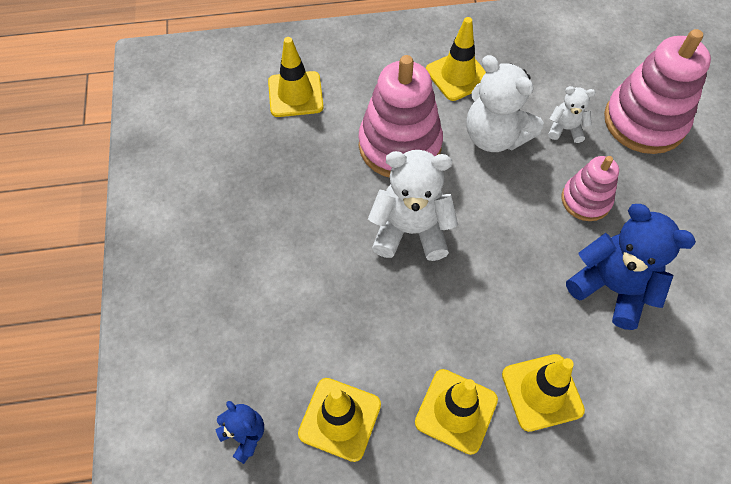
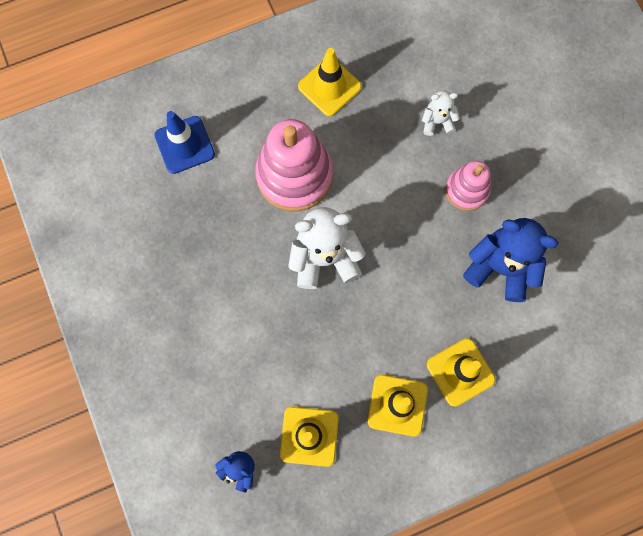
camera: 15 degrees left, 15 degrees up
(295, 94) = (184, 145): yellow traffic cone -> blue traffic cone
(494, 137) = (376, 145): white teddy bear -> none
(644, 121) = (505, 96): pink stacking toy -> none

